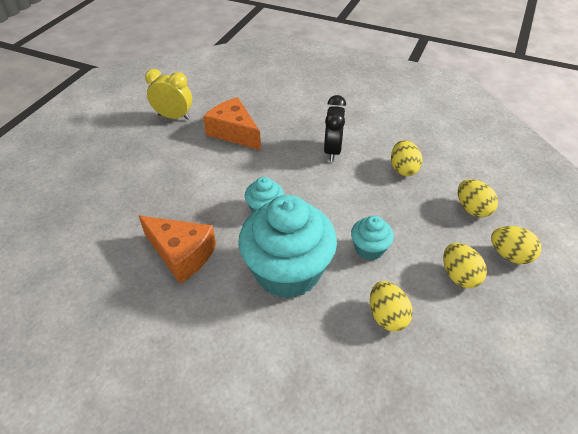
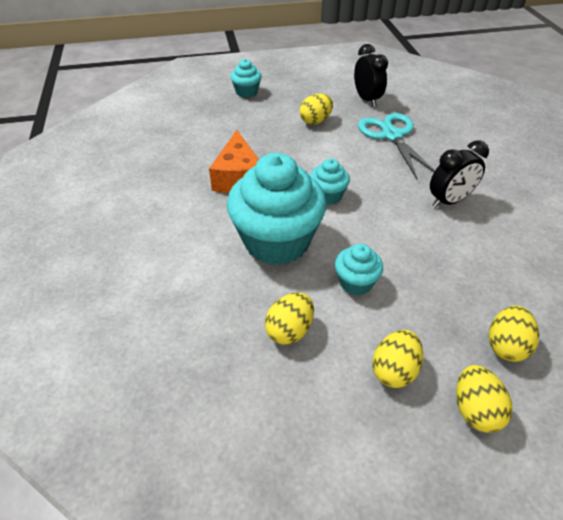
camera: 55 degrees right, 0 degrees up
(62, 180) = (246, 92): none -> turquoise cupcake
(174, 117) = (367, 99): yellow clock -> black clock
(234, 132) = (391, 135): orange cheese -> turquoise scissors
(403, 169) = (492, 261): yellow egg -> yellow egg (315, 121)

